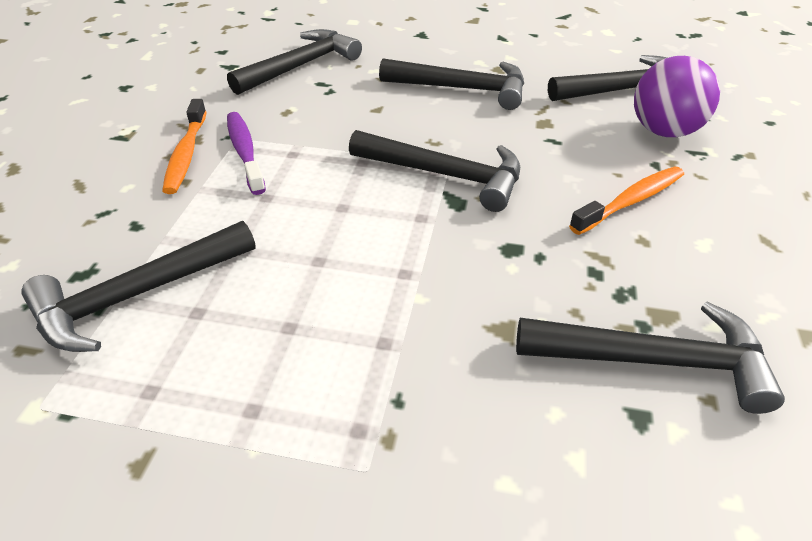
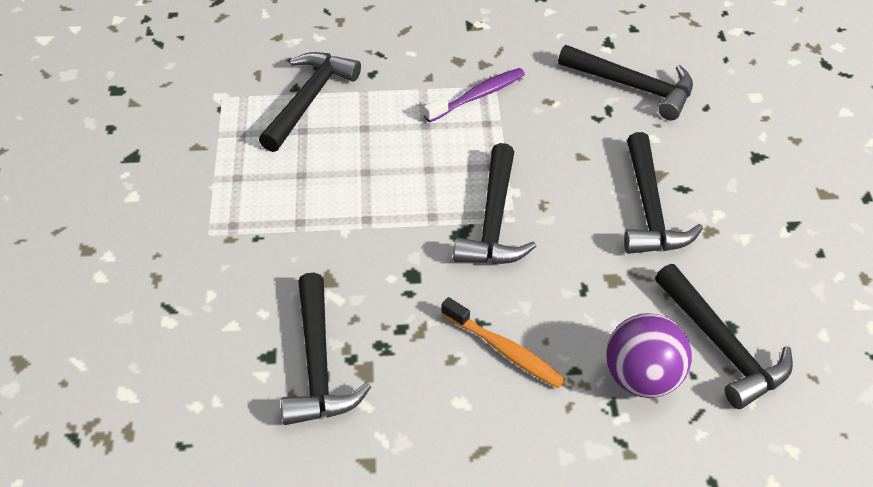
camera: 75 degrees right, 5 degrees up
(137, 295) = (309, 100): black hammer -> black hammer turned 75 degrees clockwise
(186, 154) = (461, 66): orange toothbrush -> none

